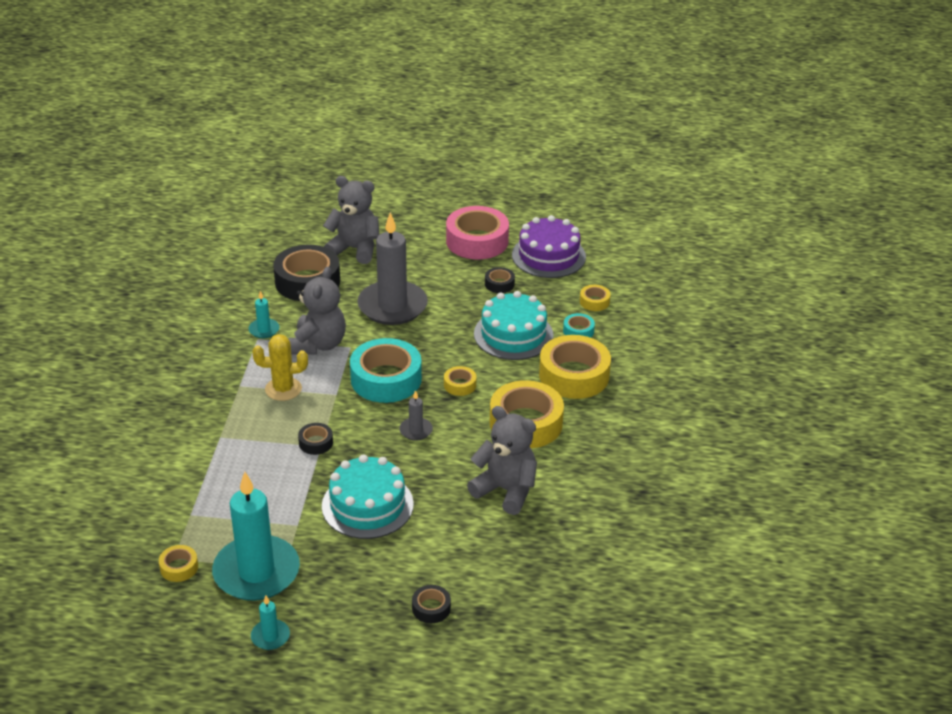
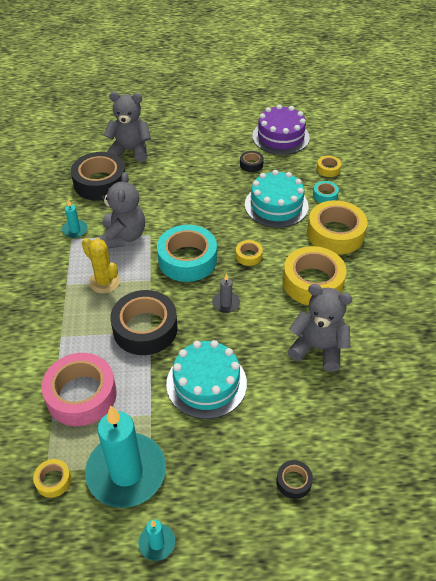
camera: 10 degrees left, 10 degrees up
(283, 389) = (104, 282): yellow cactus -> yellow cactus turned 60 degrees clockwise
(316, 443) = (145, 328): black tape -> black tape, size x2.18
(392, 306) = (174, 194): grey candle -> none
(477, 241) = (223, 132): pink tape -> pink tape (81, 395)

